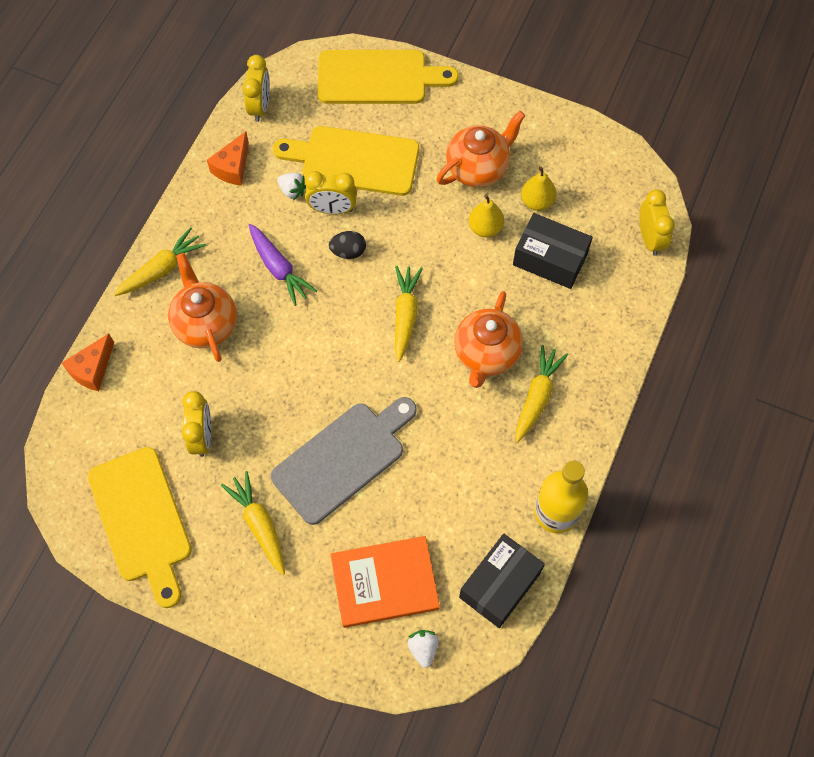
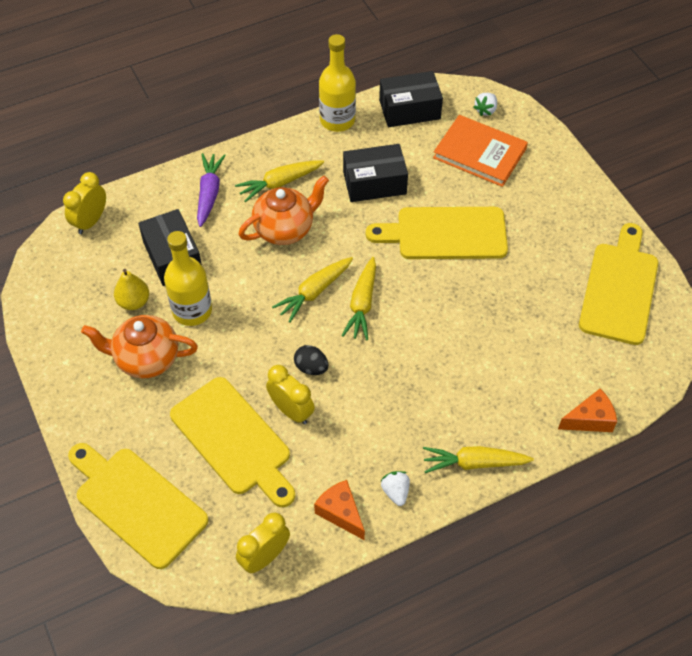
camera: 140 degrees left, 10 degrees down
(202, 436) = (535, 313): yellow clock -> none
(205, 324) = (471, 391): orange teapot -> none
(232, 167) = (340, 513): orange cheese -> orange cheese turned 105 degrees counterclockwise
(259, 524) = (536, 234): yellow carrot -> yellow carrot (362, 304)
(279, 268) = (377, 393): purple carrot -> purple carrot (209, 193)
(292, 191) = (309, 451): white strawberry -> white strawberry (395, 492)
(343, 459) = (445, 234): grey cutting board -> yellow cutting board
(454, 465) = (374, 183): none -> black box
(485, 228) = (192, 310): yellow pear -> yellow bottle

